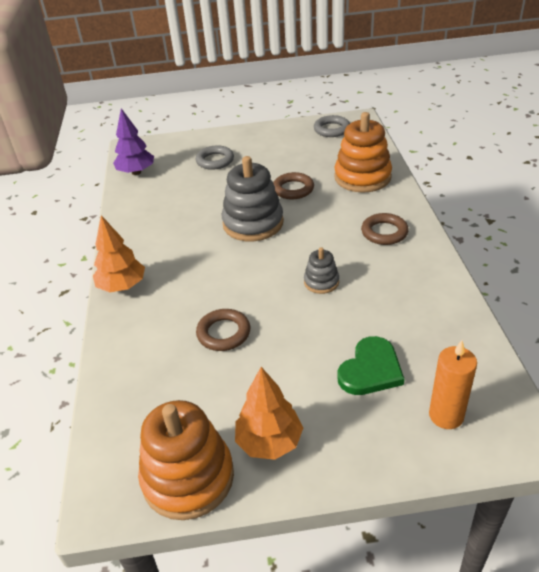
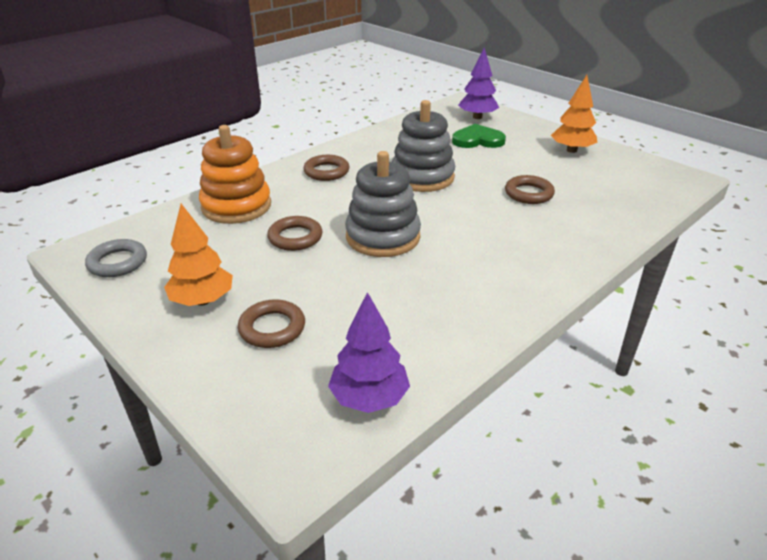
camera: 130 degrees left, 5 degrees down
(122, 286) = (564, 266): orange tree -> orange tree (202, 300)
(188, 477) = (631, 162): orange stacking toy -> none
(215, 161) = (272, 328): grey ring -> brown ring
(321, 282) = (422, 177): grey stacking toy -> grey stacking toy, size x1.97
(446, 415) = (477, 117): orange candle -> purple tree

